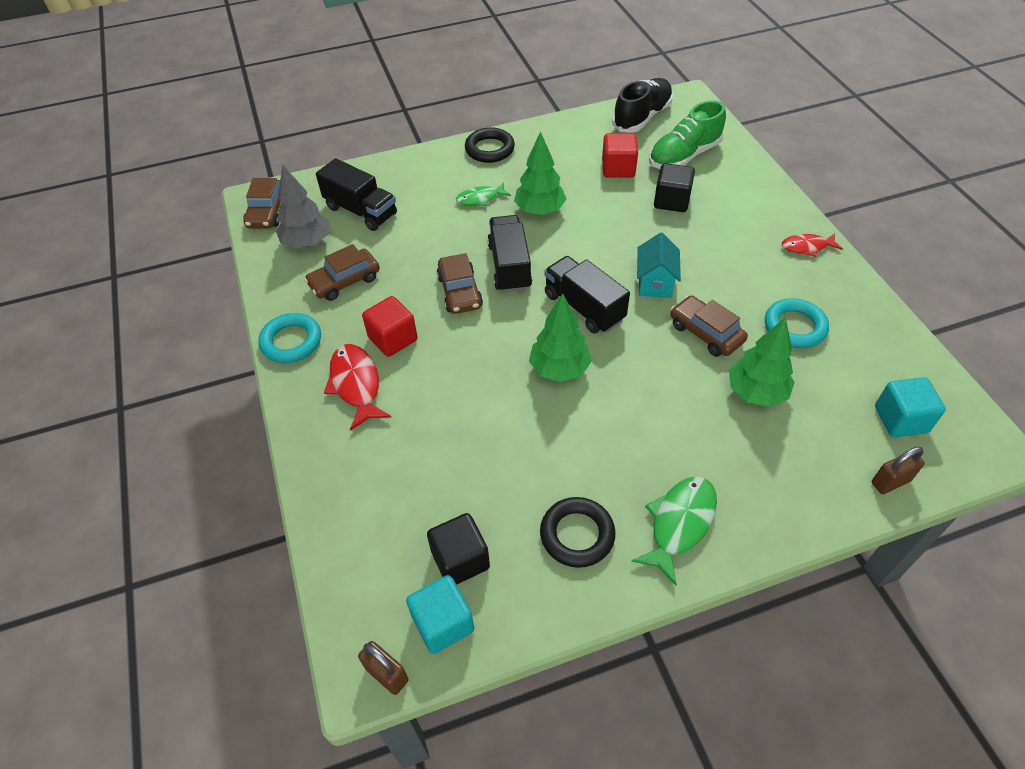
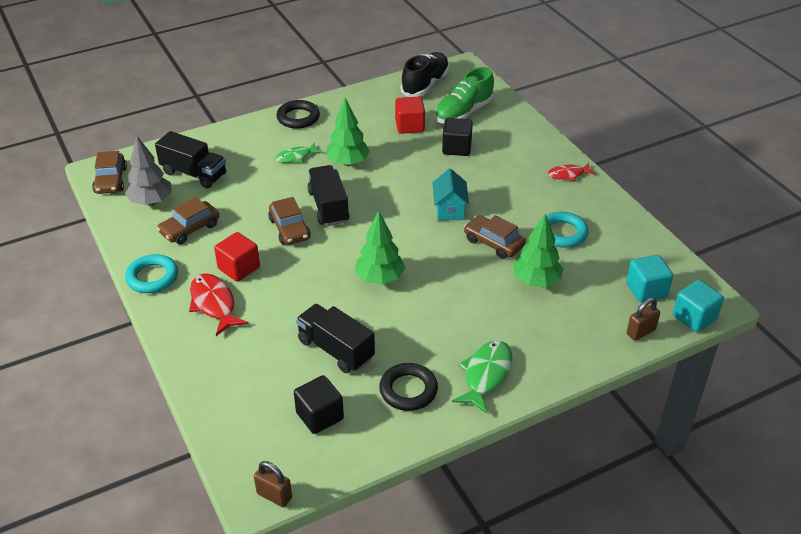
camera: 10 degrees left, 10 degrees down
(443, 623) = (312, 458): turquoise cube -> turquoise cube (694, 317)
(584, 307) = (394, 232): black truck -> black truck (336, 349)

